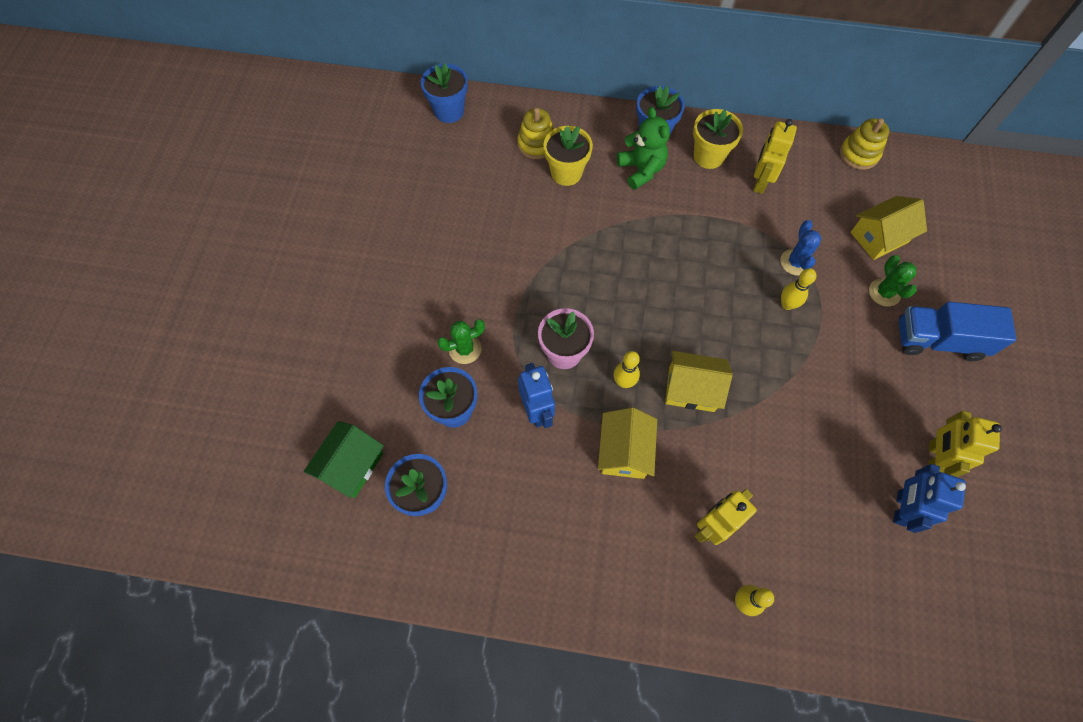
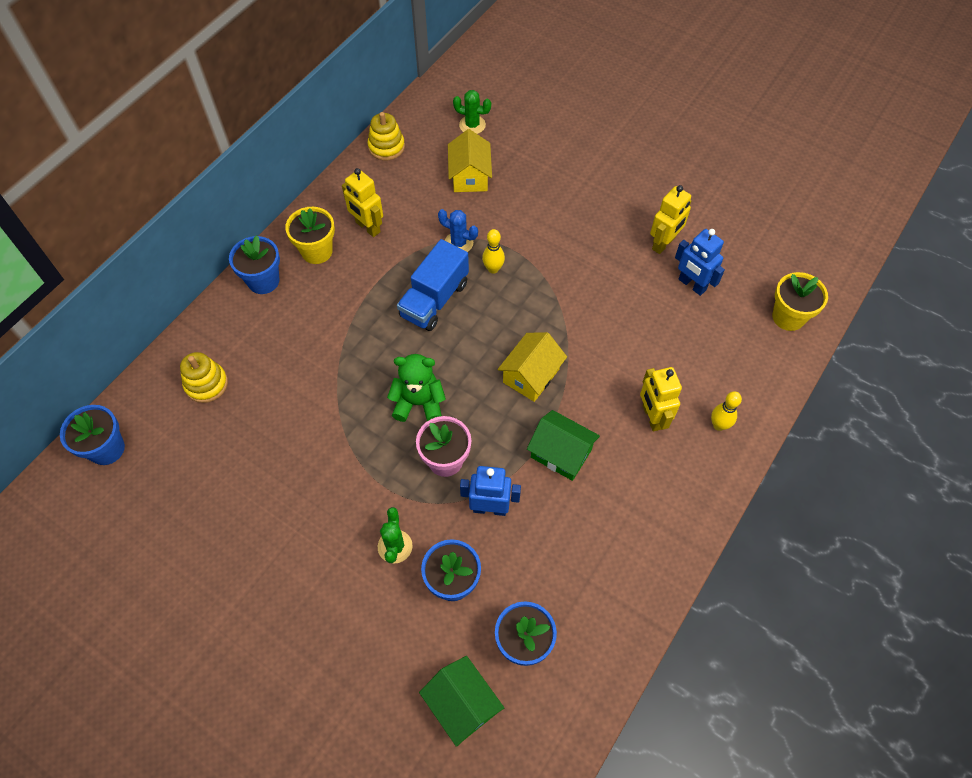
camera: 65 degrees left, 5 degrees down
(566, 173) = (257, 373): yellow flower pot -> yellow flower pot (788, 317)
(624, 382) = (498, 424): yellow bowling pin -> none
(624, 451) = (561, 453): yellow house -> green house
(641, 170) = (296, 310): green teddy bear -> green teddy bear (418, 403)
(884, 292) = (519, 199): green cactus -> green cactus (472, 125)
(933, 457) = (663, 243): yellow robot -> yellow robot turned 90 degrees counterclockwise
(938, 340) = (576, 189): blue truck -> blue truck (434, 299)

